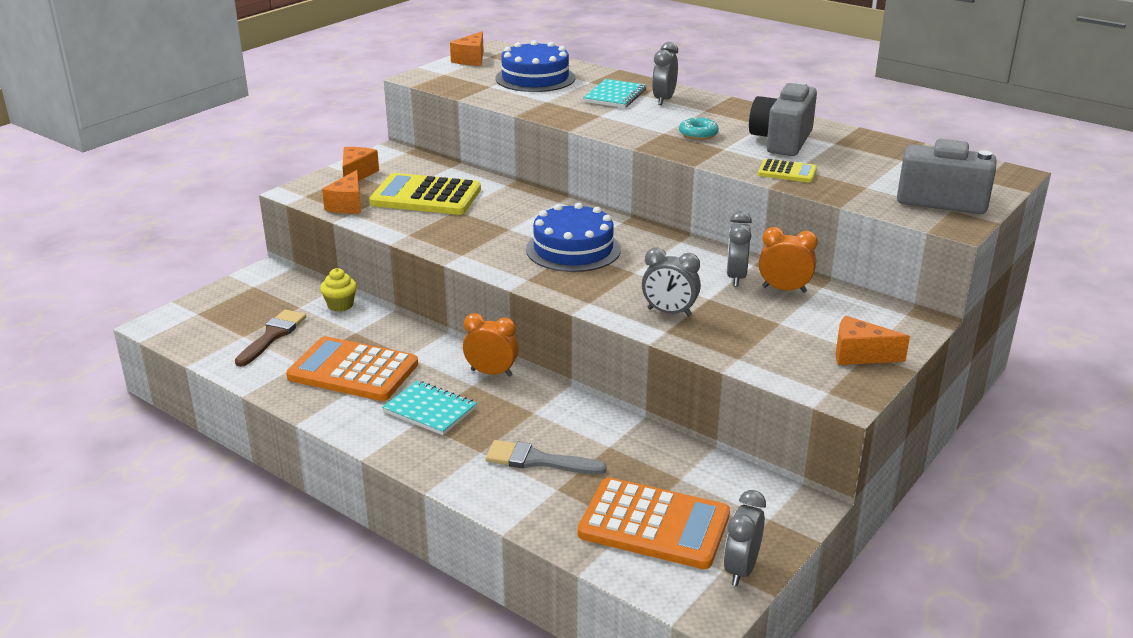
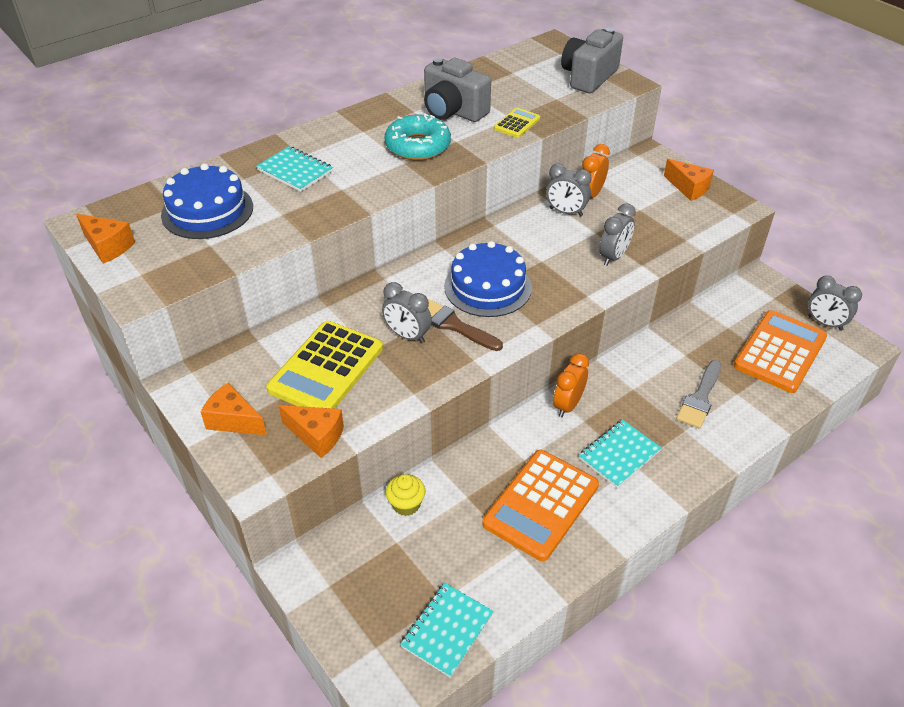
camera: 75 degrees left, 15 degrees up
(213, 341) = (447, 630): none -> turquoise notebook
(272, 336) = (453, 570): brown brush -> brown brush (454, 325)
(664, 100) = (323, 146): grey clock -> grey clock (407, 335)
(698, 134) = (418, 146): turquoise donut -> turquoise donut, size x1.83
(859, 355) = (688, 188): orange cheese -> orange cheese turned 75 degrees counterclockwise

